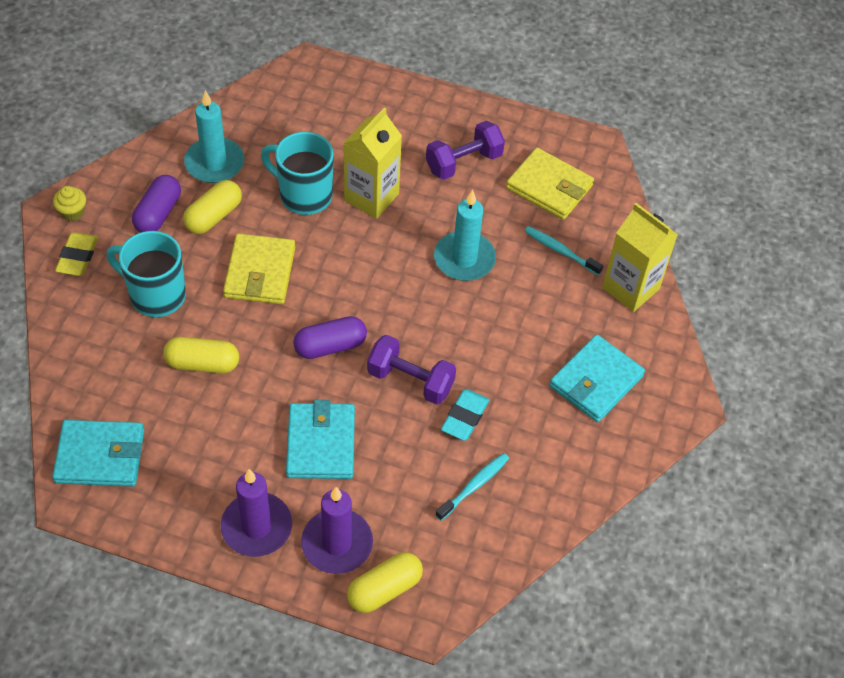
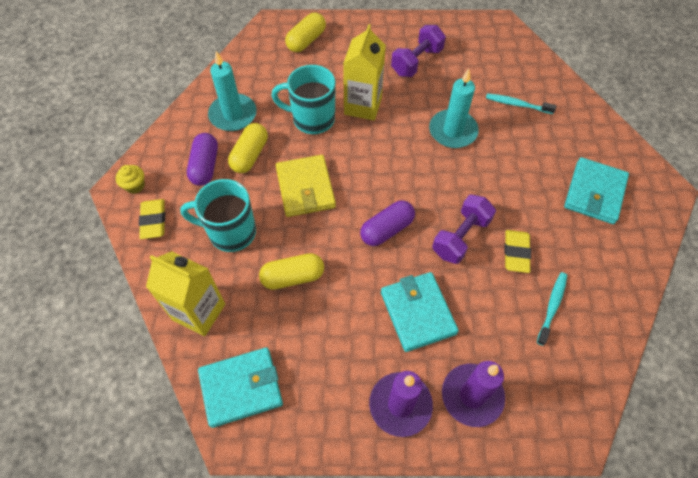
camera: 15 degrees left, 5 degrees up
(384, 589) = (529, 423): yellow capsule -> yellow capsule (306, 40)
(410, 380) = (461, 237): purple dumbbell -> purple dumbbell turned 60 degrees counterclockwise
(464, 417) = (516, 253): turquoise eraser -> yellow eraser
(549, 187) = (485, 62): yellow wallet -> none
(630, 288) = (580, 116): yellow carton -> yellow carton (199, 312)

